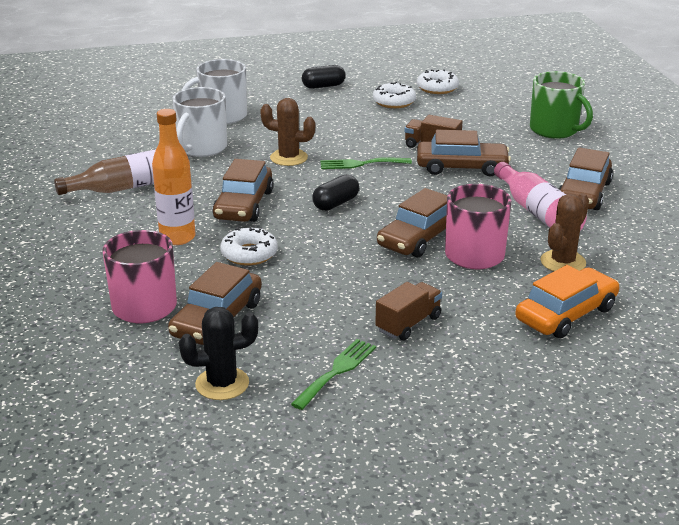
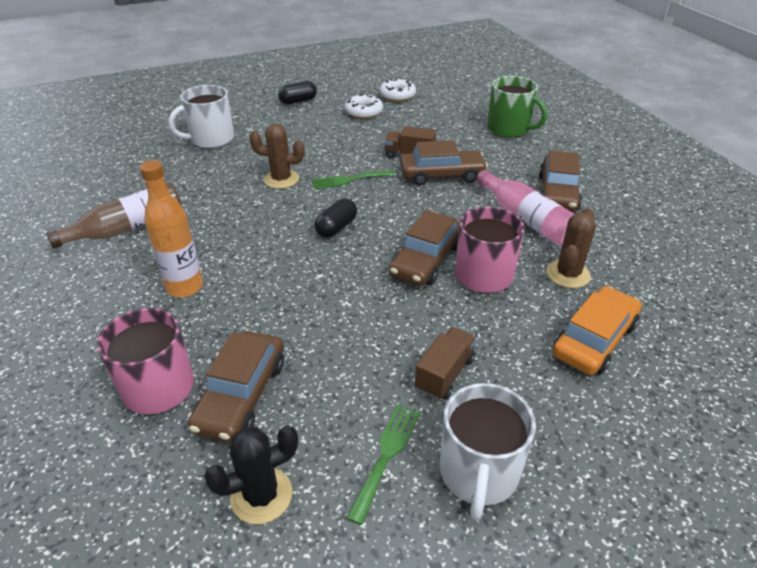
camera: 10 degrees left, 10 degrees up
(201, 148) = (196, 176): white mug -> white mug (478, 473)
(244, 205) = (247, 238): brown car -> none
(249, 254) = (262, 300): white donut -> none

